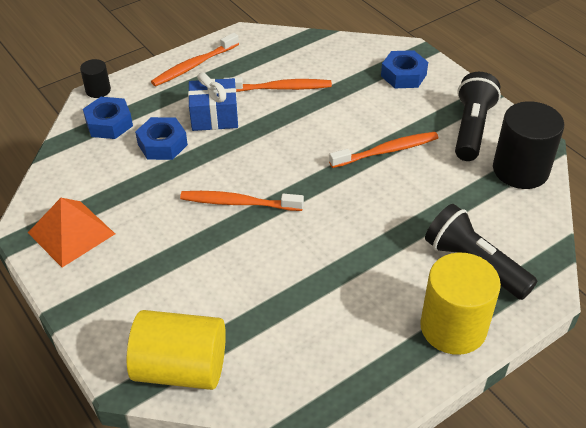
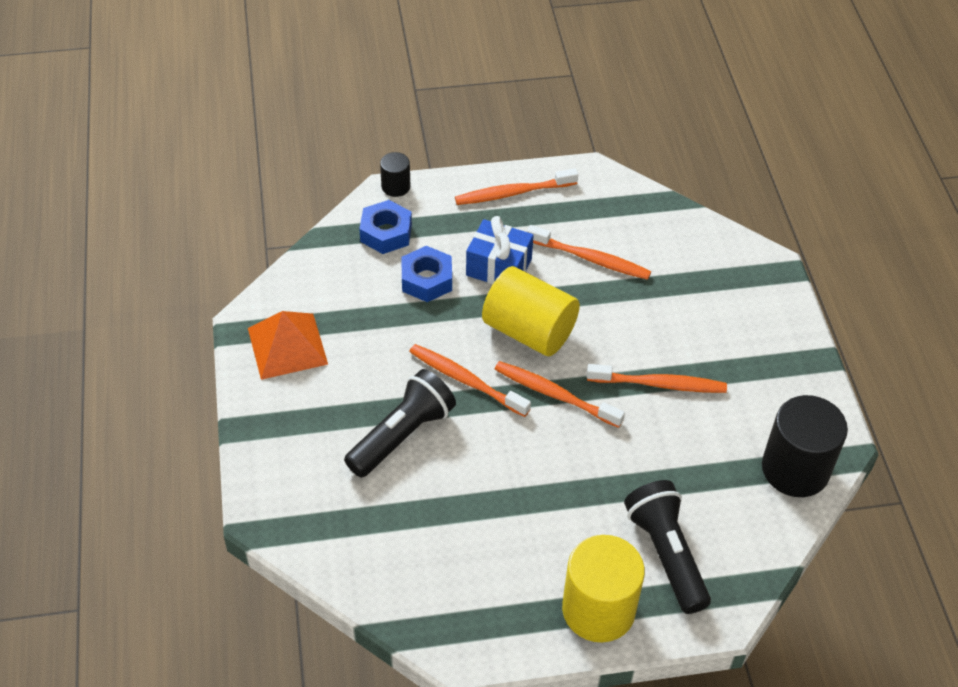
camera: 25 degrees right, 5 degrees up
(181, 368) = (315, 531): yellow cylinder -> yellow cylinder (529, 331)
(314, 187) = (554, 394): none -> orange toothbrush
(403, 75) = (741, 296): blue nut -> none
(471, 128) = (775, 395): black flashlight -> black flashlight (402, 435)

